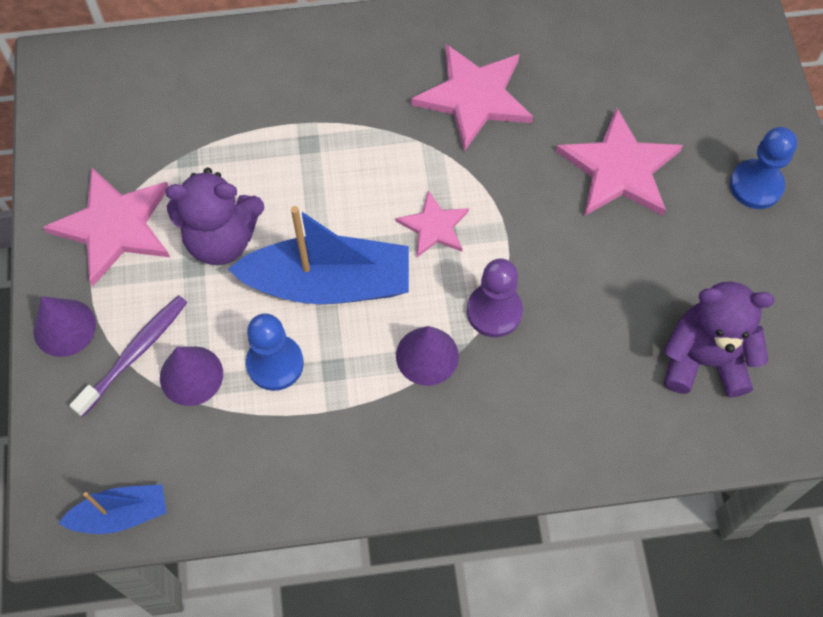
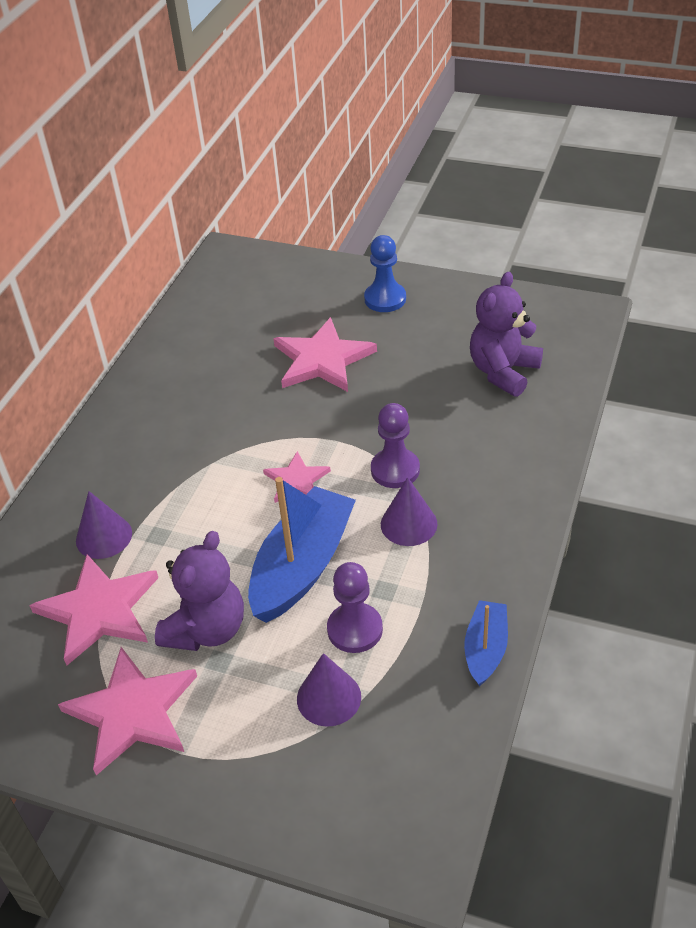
camera: 60 degrees left, 20 degrees down
(64, 327) = (213, 791): purple cone -> purple cone (104, 536)
(121, 514) = (438, 801): blue boat -> blue boat (485, 649)
(135, 353) = (278, 737): purple toothbrush -> none
(275, 363) = (355, 629): blue pawn -> purple pawn
(473, 97) = (198, 417): pink star -> pink star (99, 611)

